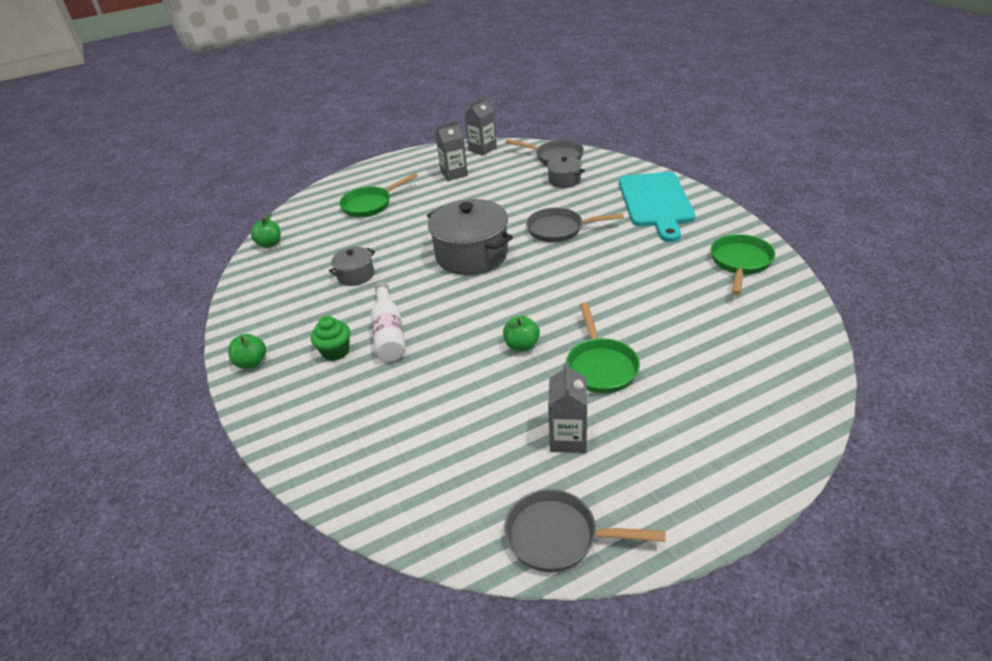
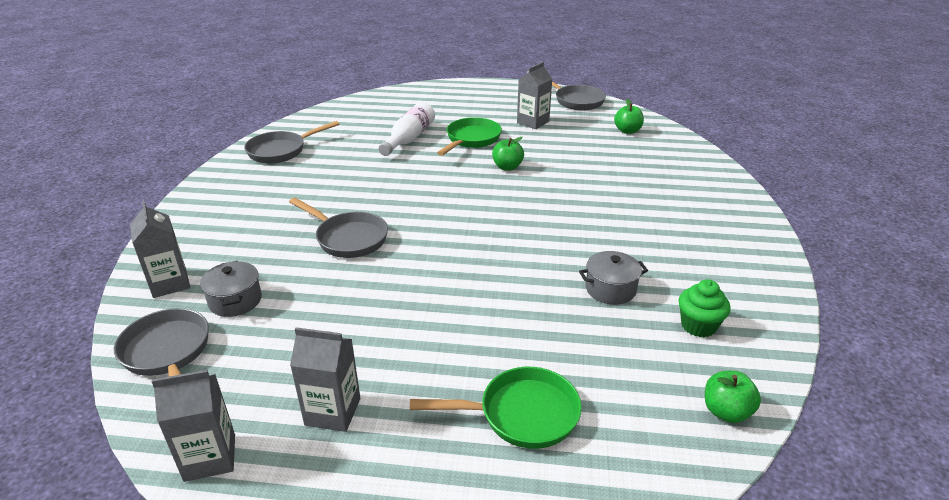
camera: 150 degrees left, 5 degrees down
(251, 362) = (754, 243): green apple -> green apple (627, 131)
(335, 351) = (665, 220): green cupcake -> green cupcake (698, 326)
(389, 333) = (607, 215): white bottle -> white bottle (409, 138)
(472, 255) = (464, 253): grey pot -> none
(612, 171) = (170, 283): none -> grey carton
(655, 202) = (221, 222): turquoise cutting board -> none
(740, 263) = (281, 151): green pan -> grey pan

